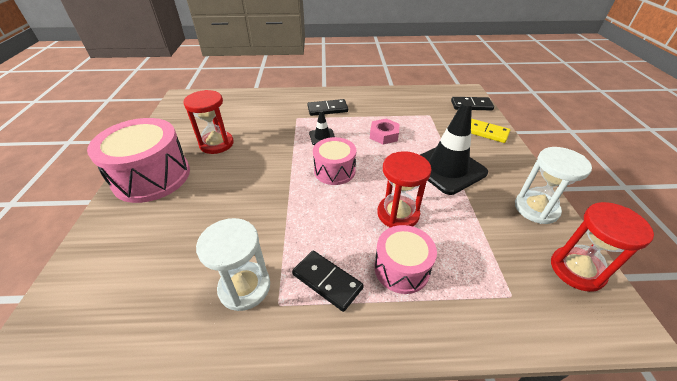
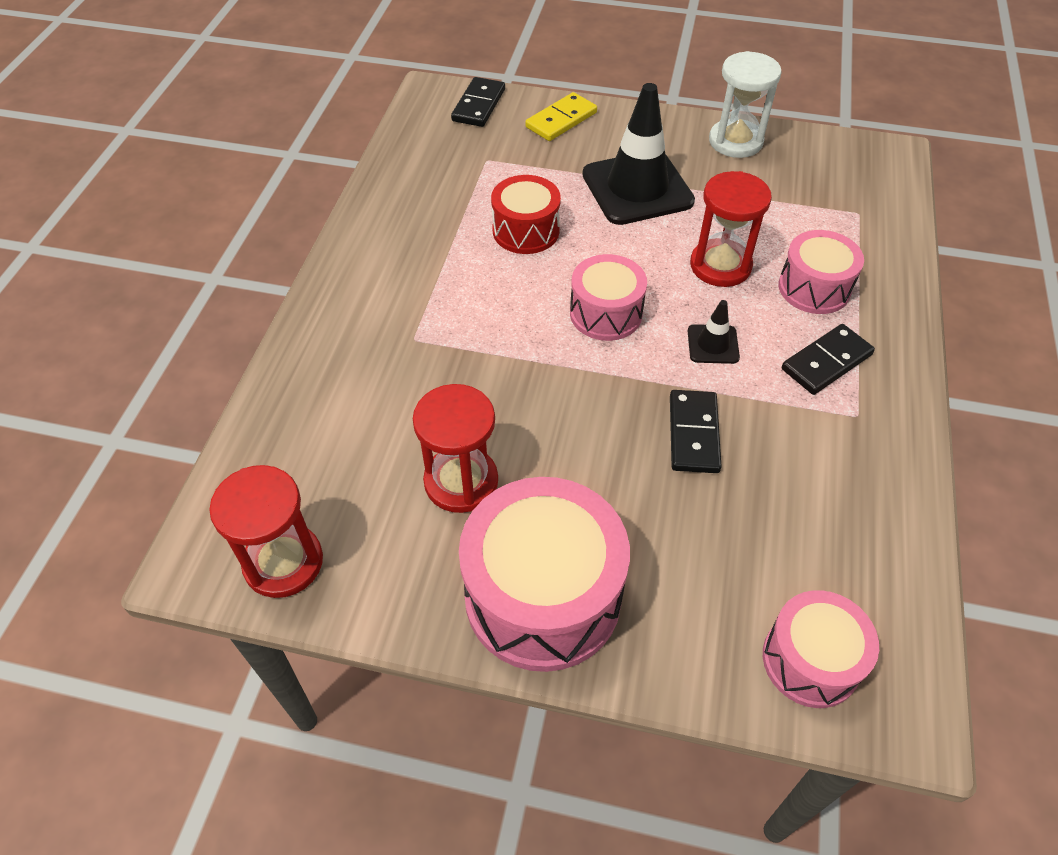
camera: 75 degrees left, 10 degrees up
(85, 287) = (810, 660): none -> pink drum
(244, 287) = (828, 450): white hourglass -> none
(322, 137) = (500, 312): black traffic cone -> black traffic cone (713, 344)
(327, 109) = (402, 286): black domino -> black domino (693, 434)
(384, 135) = (526, 231): pink nut -> red drum
(576, 270) = (830, 153): red hourglass -> red hourglass (283, 562)

